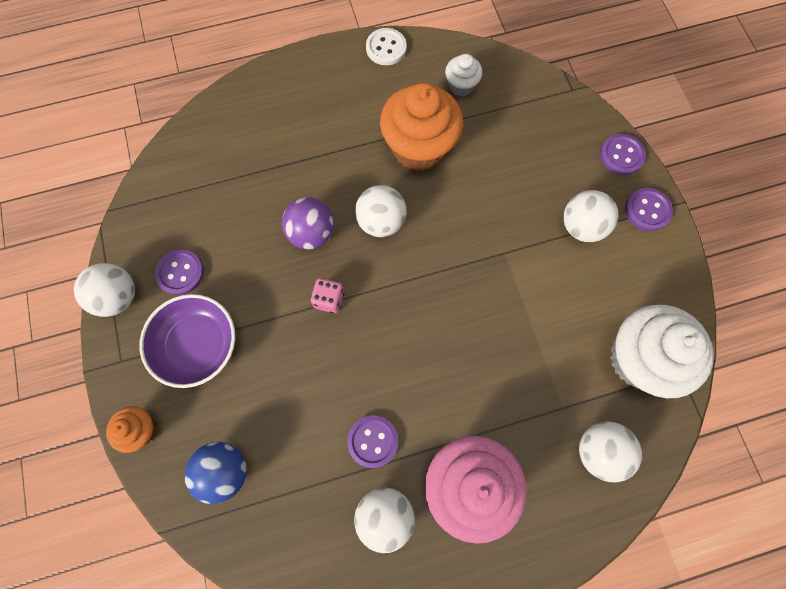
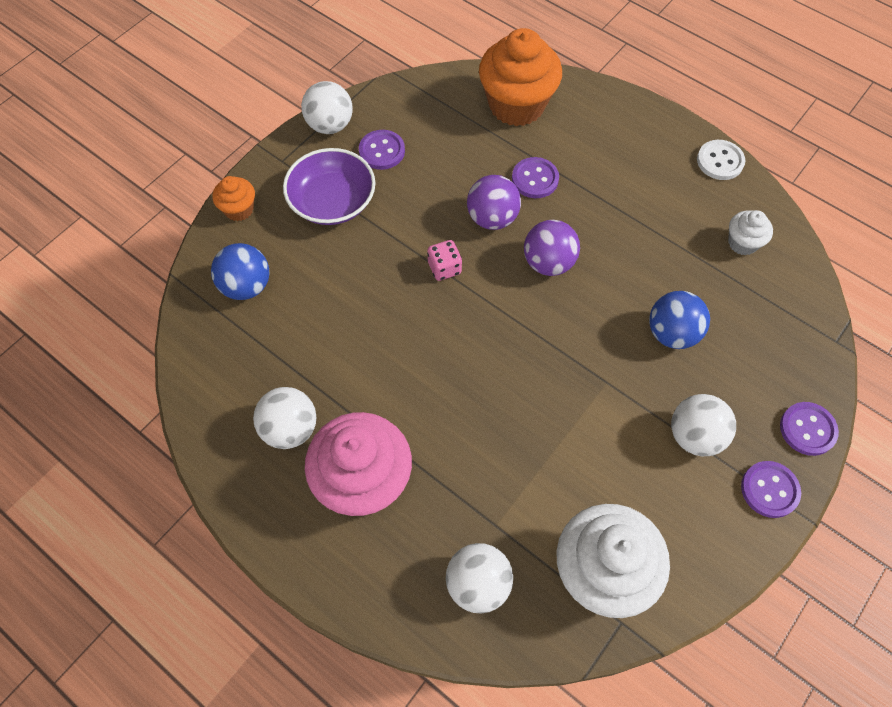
camera: 55 degrees right, 10 degrees down
(373, 441) = (347, 379): purple button -> purple button (535, 179)
(381, 221) = (548, 263): white ball -> purple ball
(419, 147) = (647, 248): orange cupcake -> orange cupcake (516, 105)
(497, 182) = (672, 333): none -> blue ball

